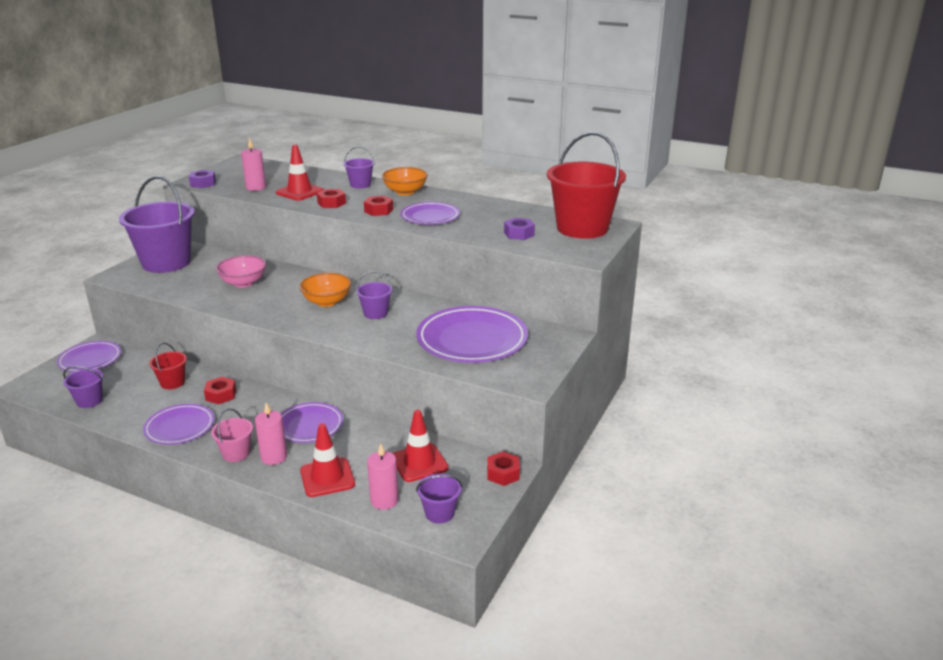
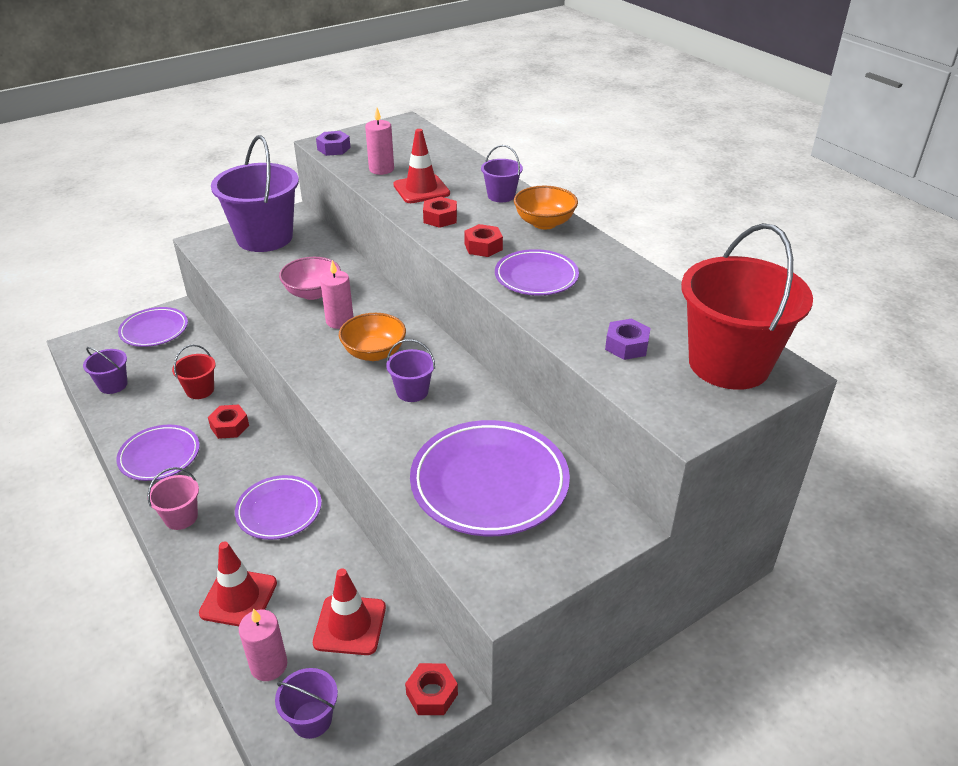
camera: 30 degrees right, 10 degrees up
(274, 457) = (211, 540): pink candle -> pink candle (339, 321)

